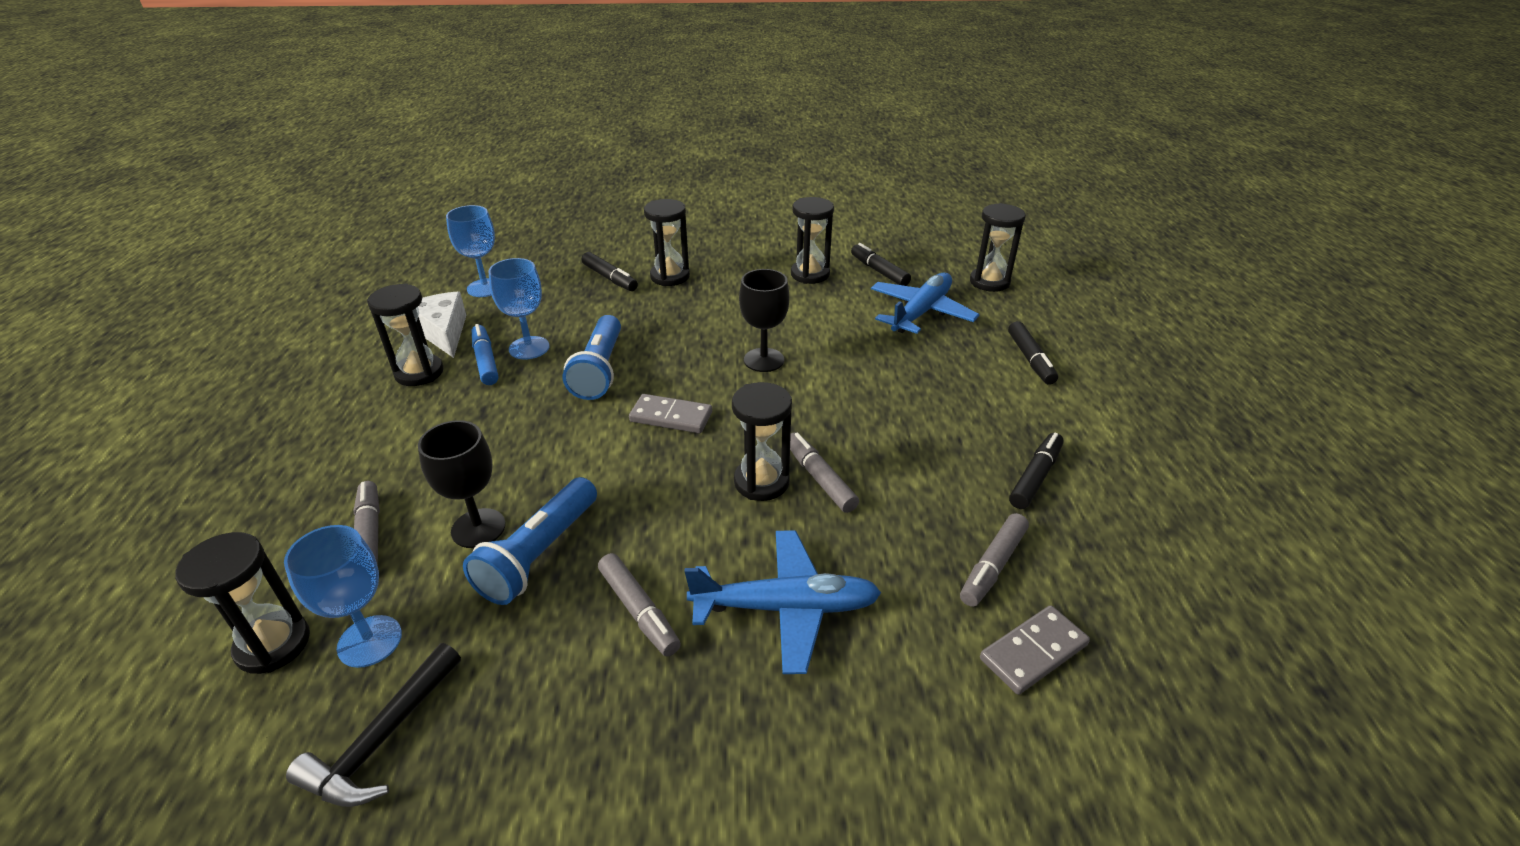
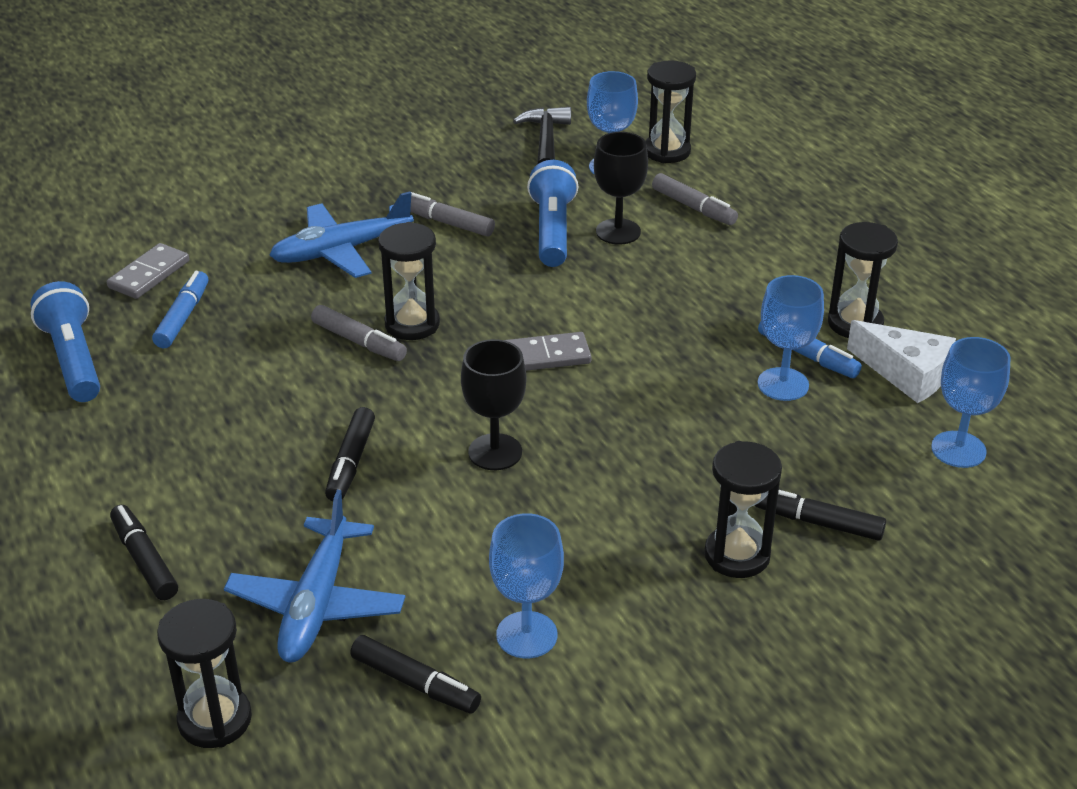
camera: 155 degrees right, 0 degrees up
(599, 370) = (672, 382): blue flashlight -> blue flashlight (73, 359)
(810, 274) = (526, 635): black hourglass -> blue goblet
(992, 566) = (183, 317): grey marker -> blue marker
(1035, 477) = (143, 402): black marker -> black marker (351, 462)

